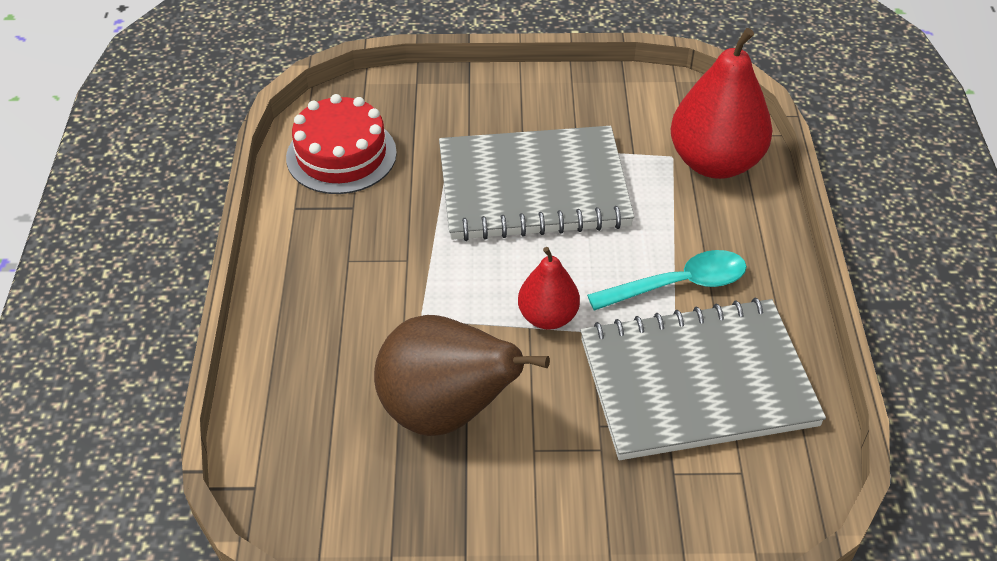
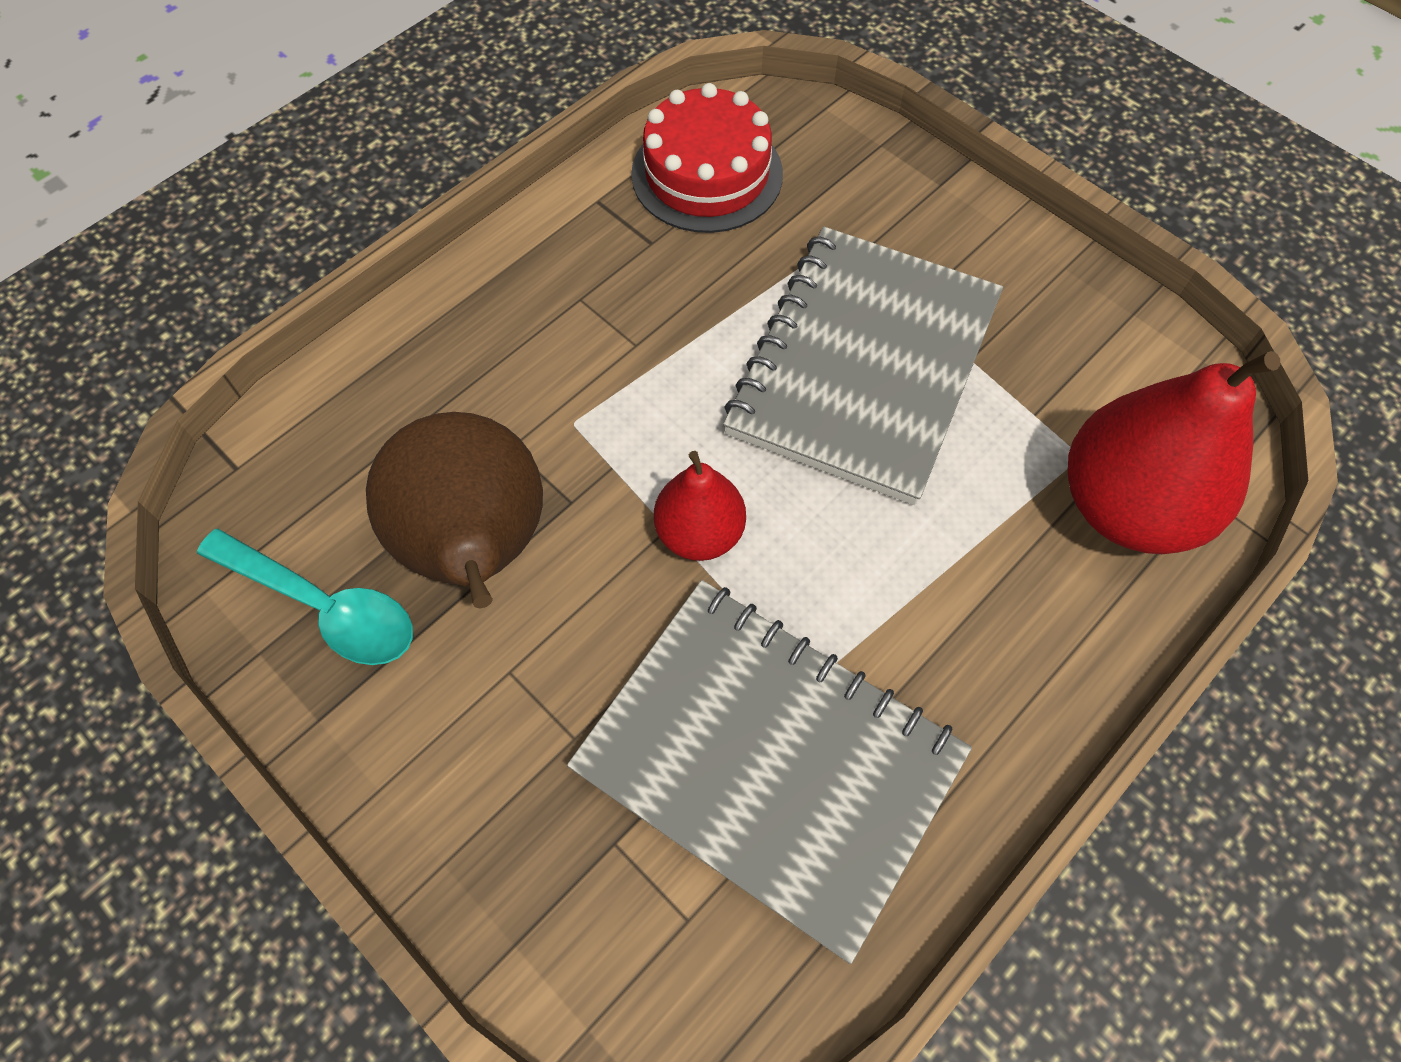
camera: 45 degrees right, 15 degrees up
(533, 188) = (863, 366): grey notebook -> grey notebook turned 75 degrees clockwise
(678, 285) = (890, 623): turquoise spoon -> turquoise spoon (323, 606)

